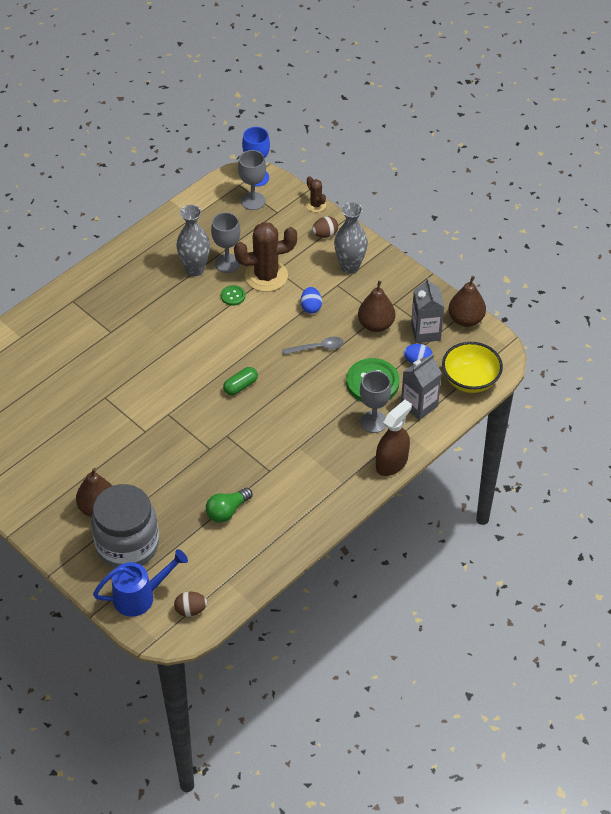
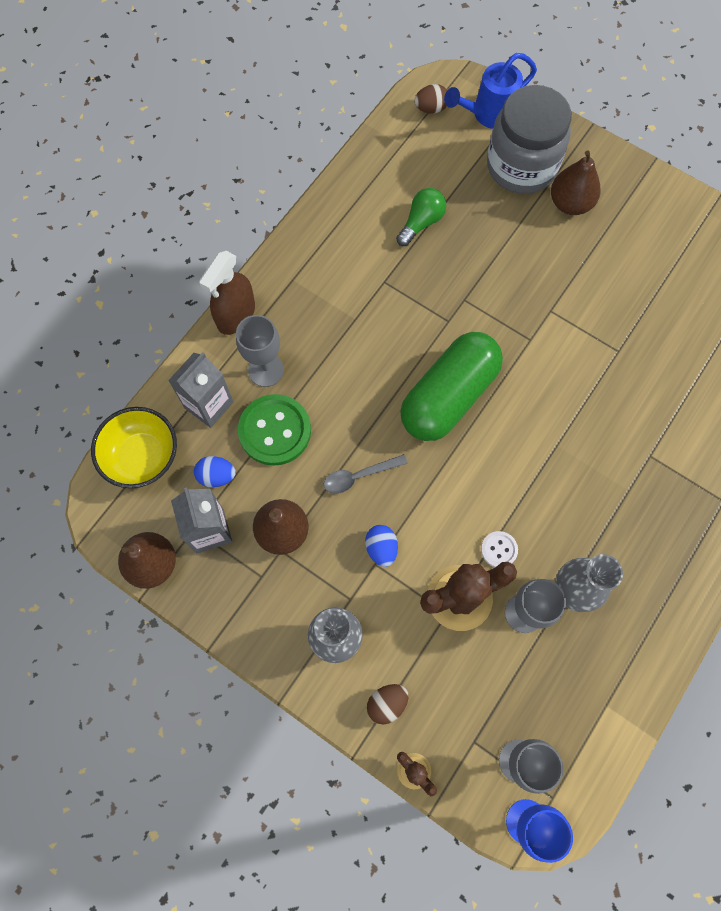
camera: 170 degrees right, 20 degrees up
(233, 296) = (499, 549): green button -> white button
(240, 386) = (448, 396): green capsule -> green capsule, size x2.39

